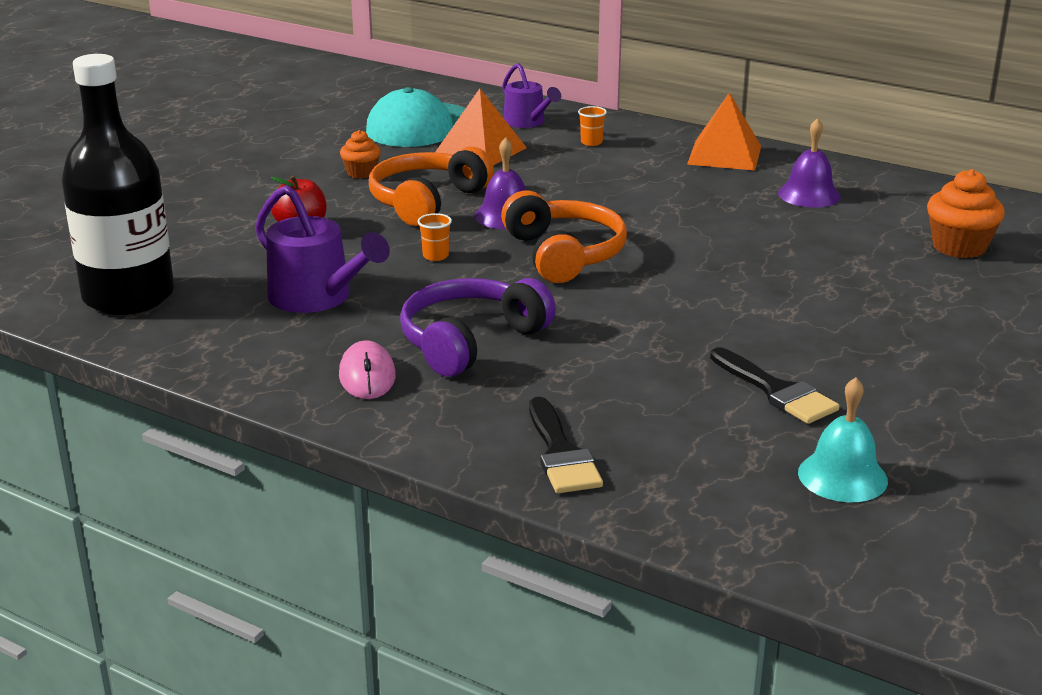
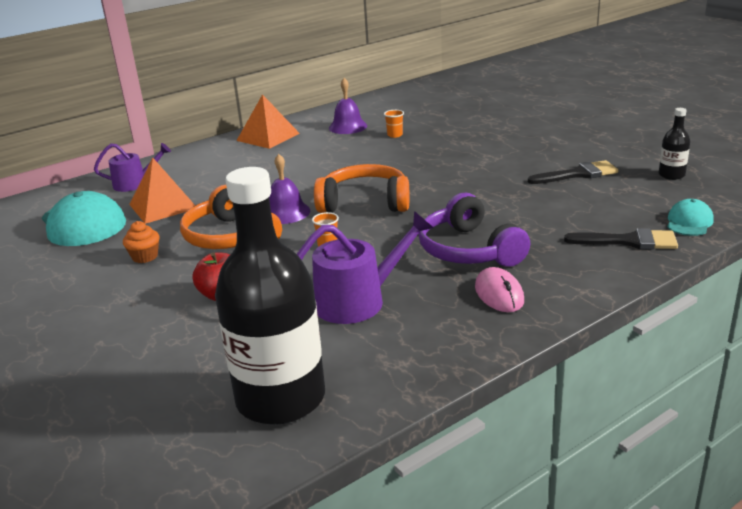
camera: 65 degrees left, 0 degrees up
(367, 376) = (499, 294): pink mouse -> pink mouse turned 60 degrees clockwise
(591, 142) = (199, 169): orange cup -> orange cup (395, 135)
(659, 501) = (689, 222): none -> turquoise cap
(842, 476) = (671, 175): turquoise bell -> black bottle
(959, 247) = (443, 108): orange cupcake -> none

